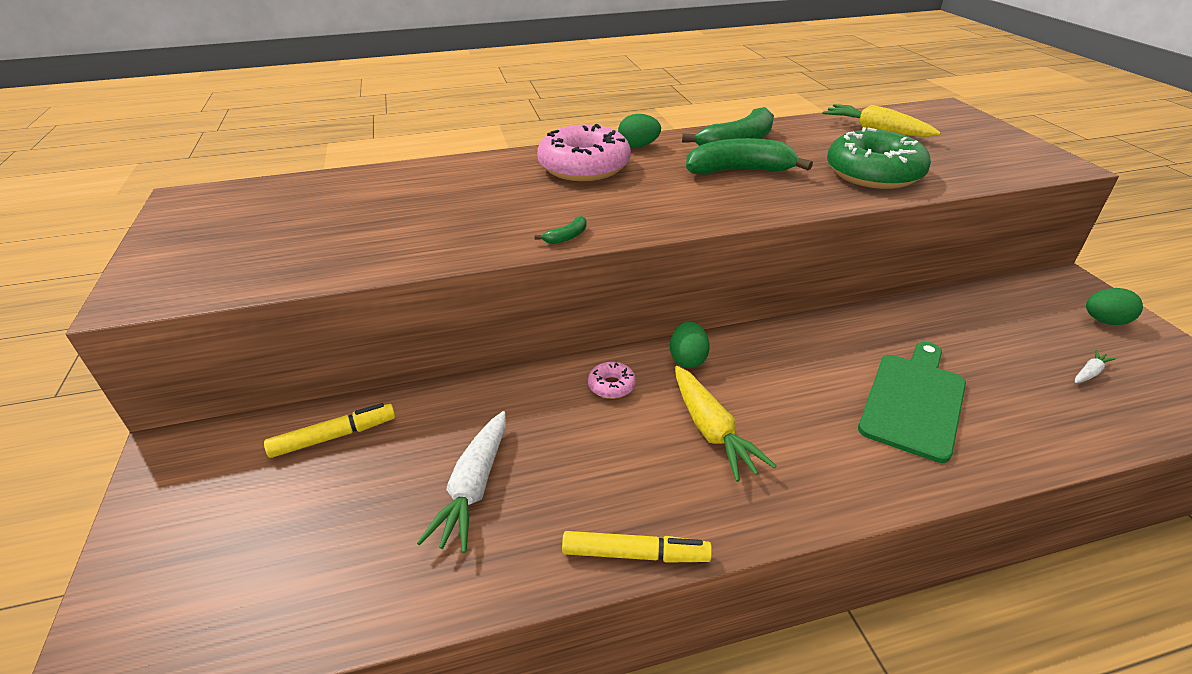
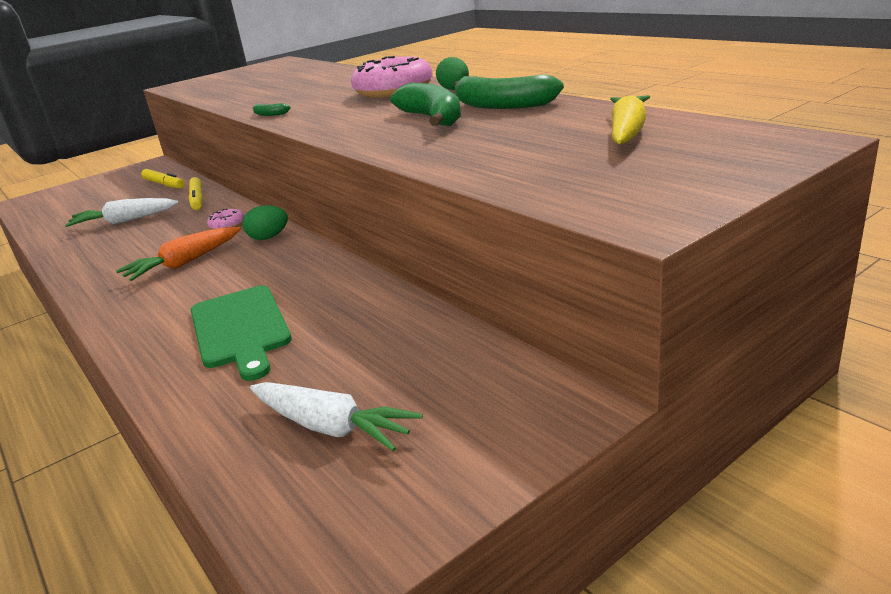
camera: 70 degrees right, 10 degrees down
(635, 554) = (70, 269): yellow marker -> yellow marker (197, 199)
(711, 430) = (184, 263): yellow carrot -> orange carrot
(873, 173) = (482, 151): green donut -> none
(914, 401) = (240, 329): green cutting board -> green cutting board turned 60 degrees clockwise
(1089, 373) = (331, 427): white carrot -> white carrot, size x2.12
(1104, 321) = (474, 439): green egg -> none

